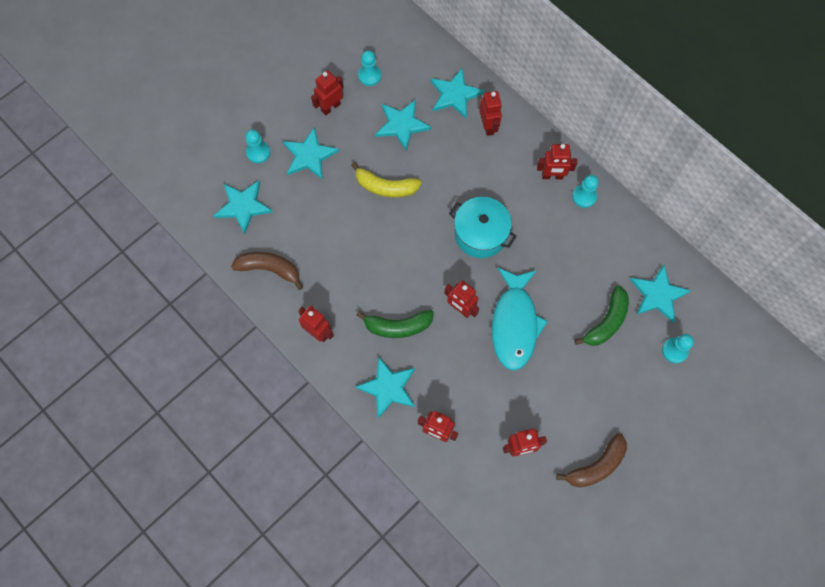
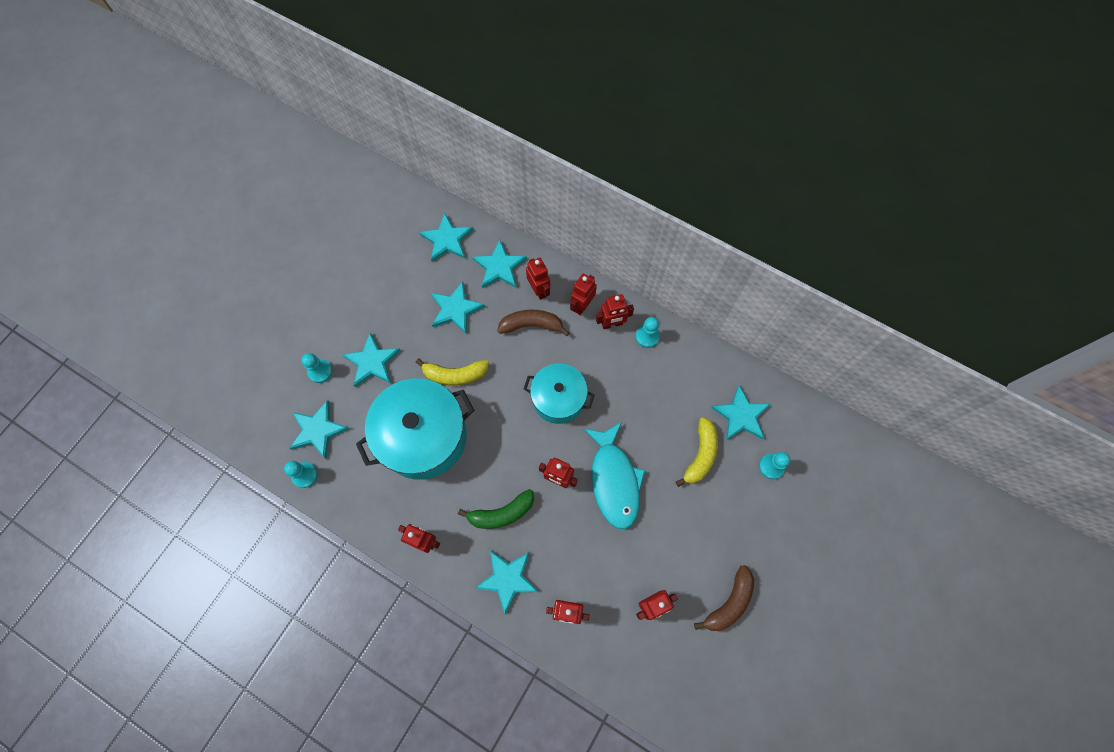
camera: 15 degrees left, 0 degrees up
(269, 269) = (359, 488): brown banana -> brown banana (531, 325)
(330, 107) = (381, 308): red robot -> red robot (582, 305)
(341, 237) = (423, 436): none -> turquoise pot
(369, 76) = (412, 267): turquoise pawn -> turquoise pawn (305, 475)
(410, 57) = (447, 240): none -> turquoise star
(606, 322) = (700, 455): green banana -> yellow banana

